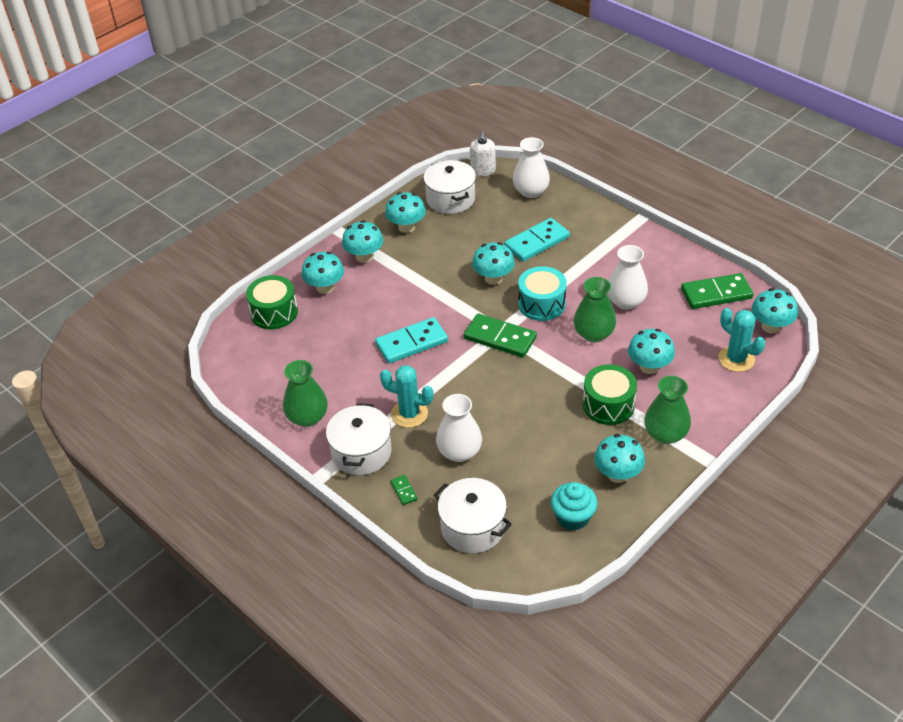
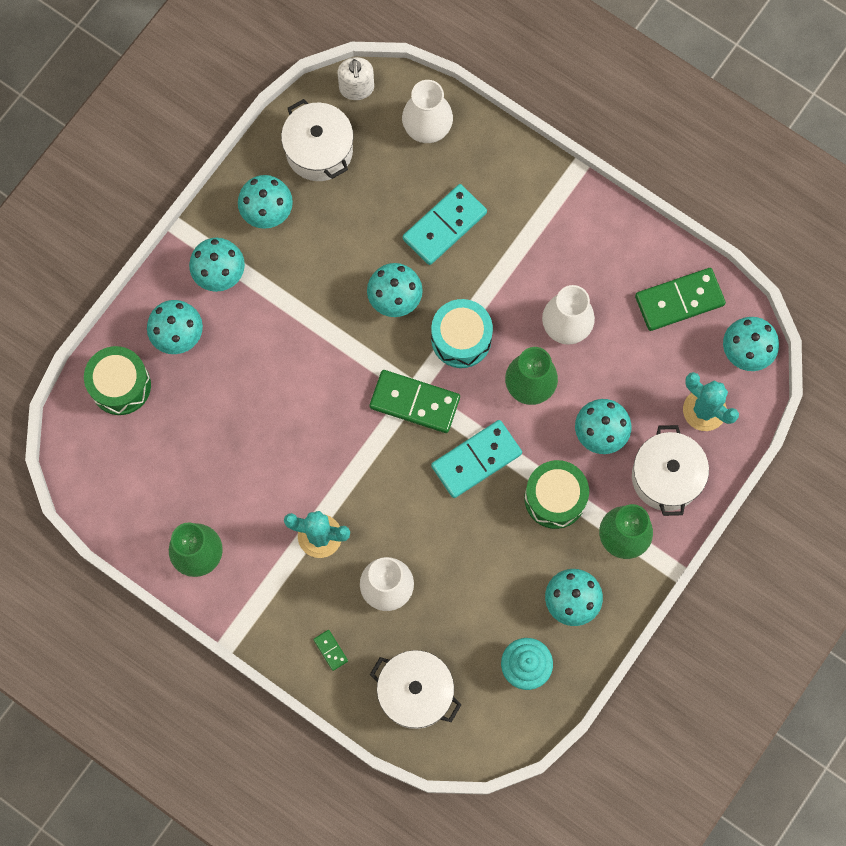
camera: 10 degrees left, 30 degrees up
(361, 452) = (272, 600): white pot -> white pot (666, 477)
(412, 343) = (305, 421): turquoise domino -> turquoise domino (476, 460)

